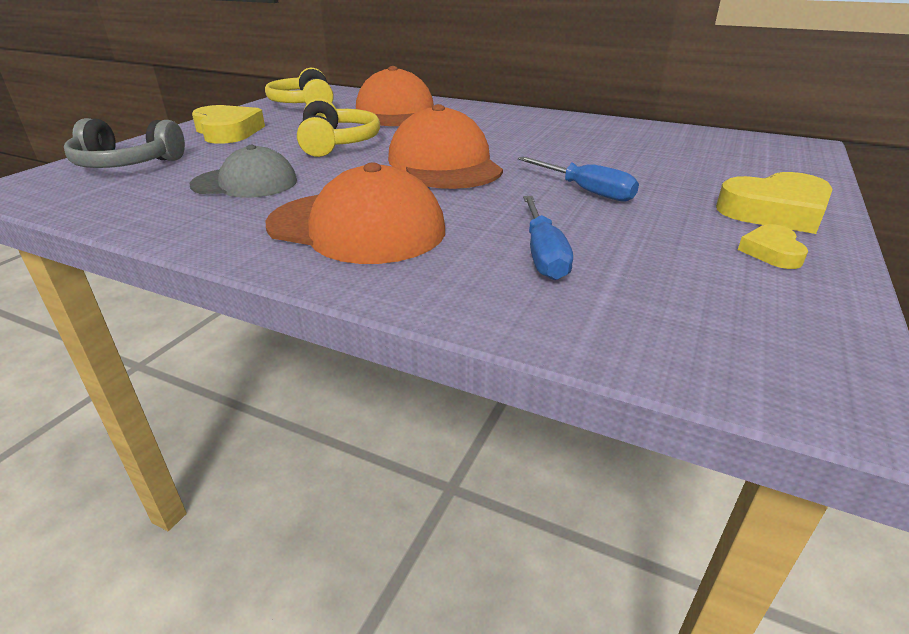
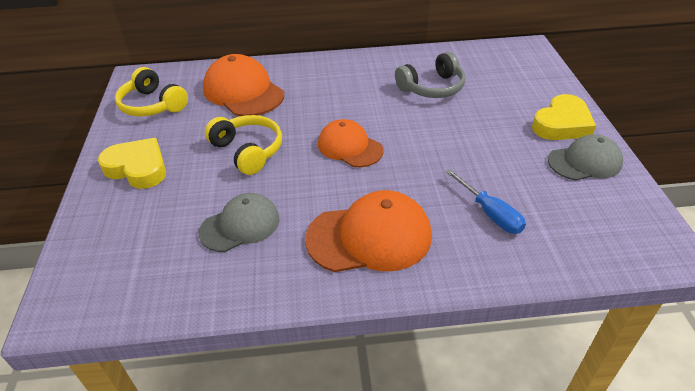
camera: 30 degrees left, 10 degrees up
(127, 164) = (112, 244): grey headphones -> grey headphones (432, 88)
(444, 164) = (350, 147): orange cap -> orange cap, size x0.66
(586, 191) = (459, 143): blue screwdriver -> none
(771, 252) = (584, 162): yellow heart -> grey cap

